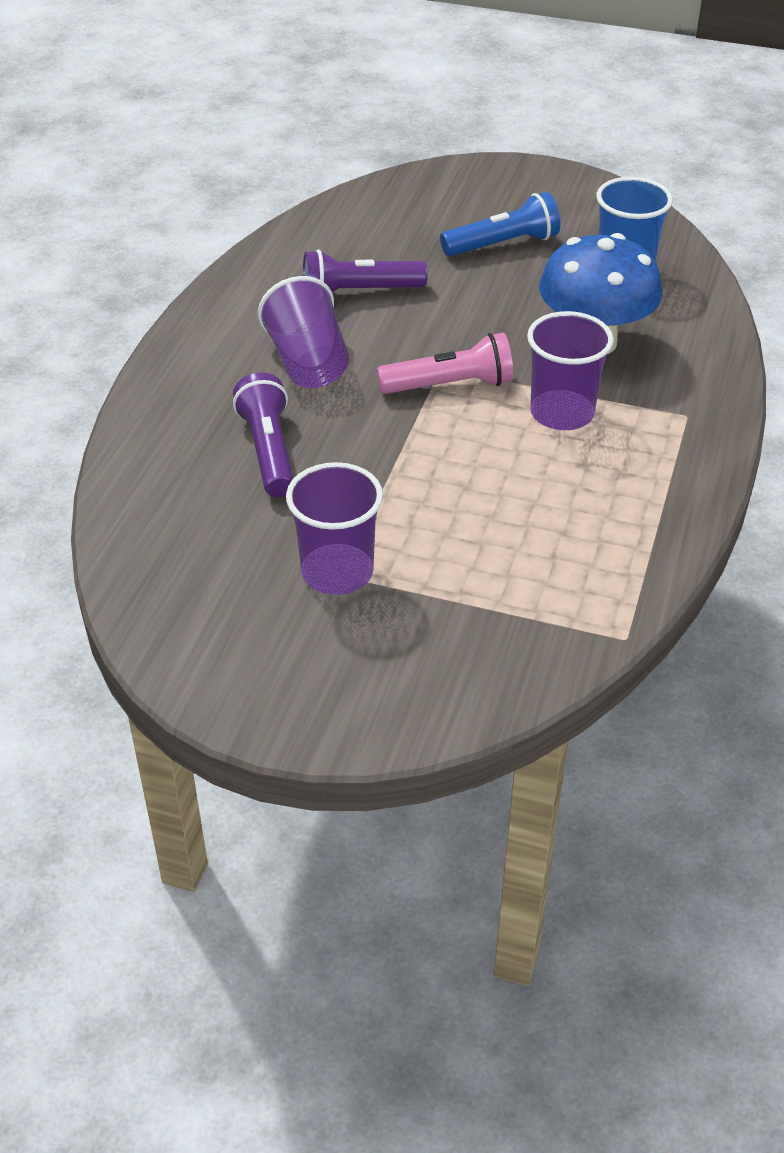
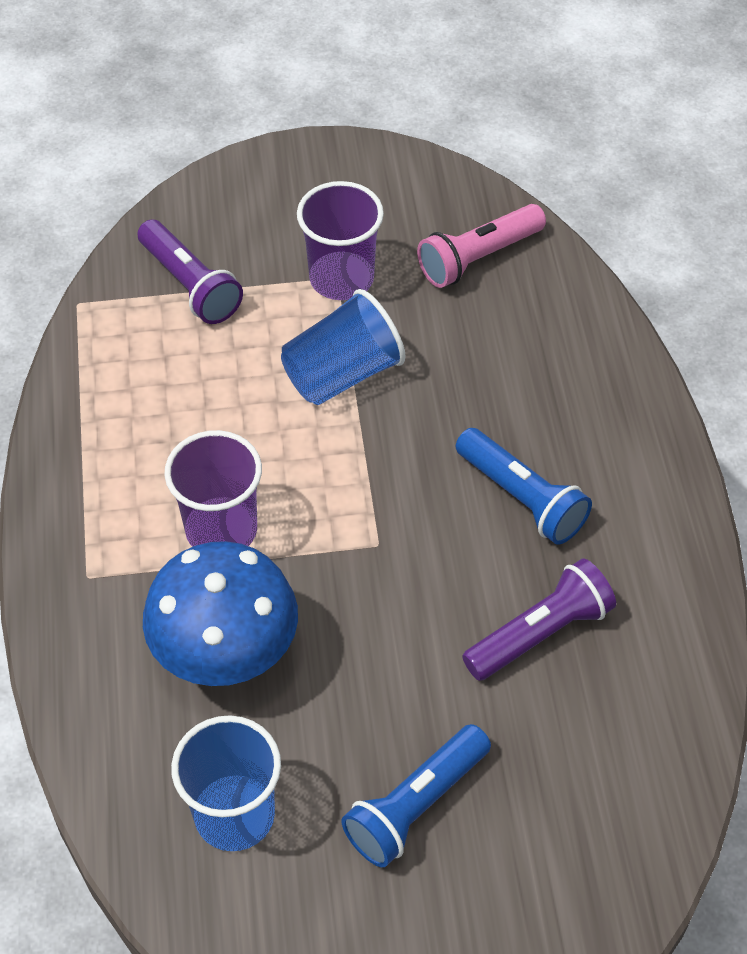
camera: 155 degrees right, 10 degrees up
(268, 451) = (482, 374): purple flashlight -> purple flashlight (190, 285)
(308, 363) = (522, 498): purple cup -> blue flashlight
(392, 489) = (342, 374): none -> blue cup
(450, 385) = (355, 524): pink flashlight -> pink flashlight (478, 258)

